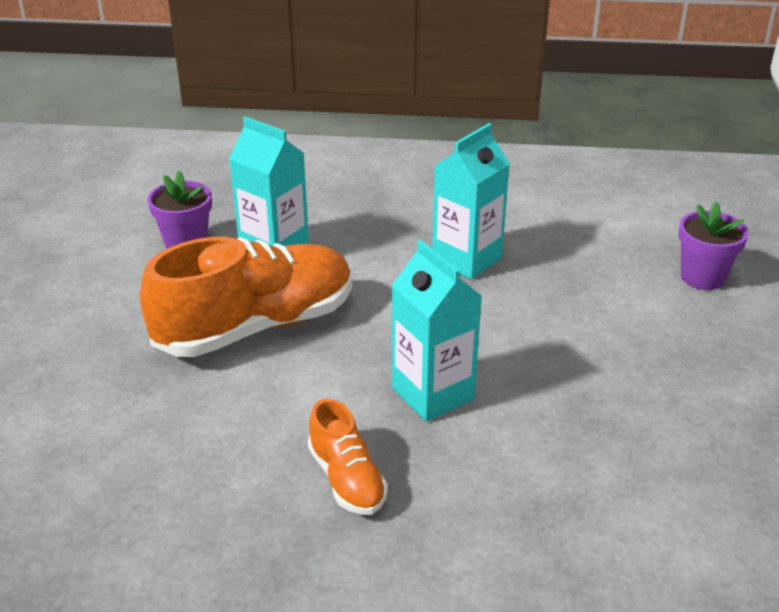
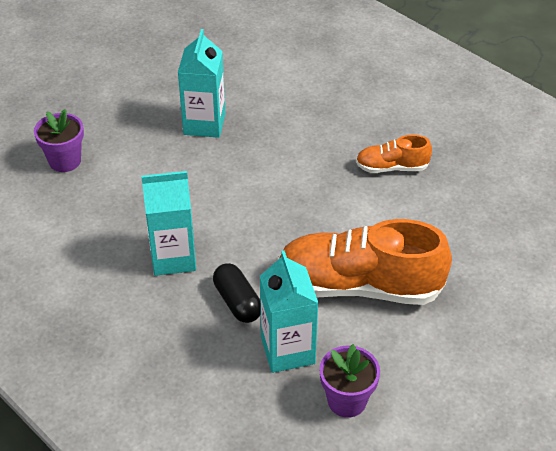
camera: 140 degrees left, 10 degrees up
(347, 479) = (391, 167): orange shoe -> orange shoe turned 105 degrees counterclockwise
(362, 259) = (237, 302): none -> black capsule
(433, 394) = (304, 184): turquoise carton -> turquoise carton (204, 124)

